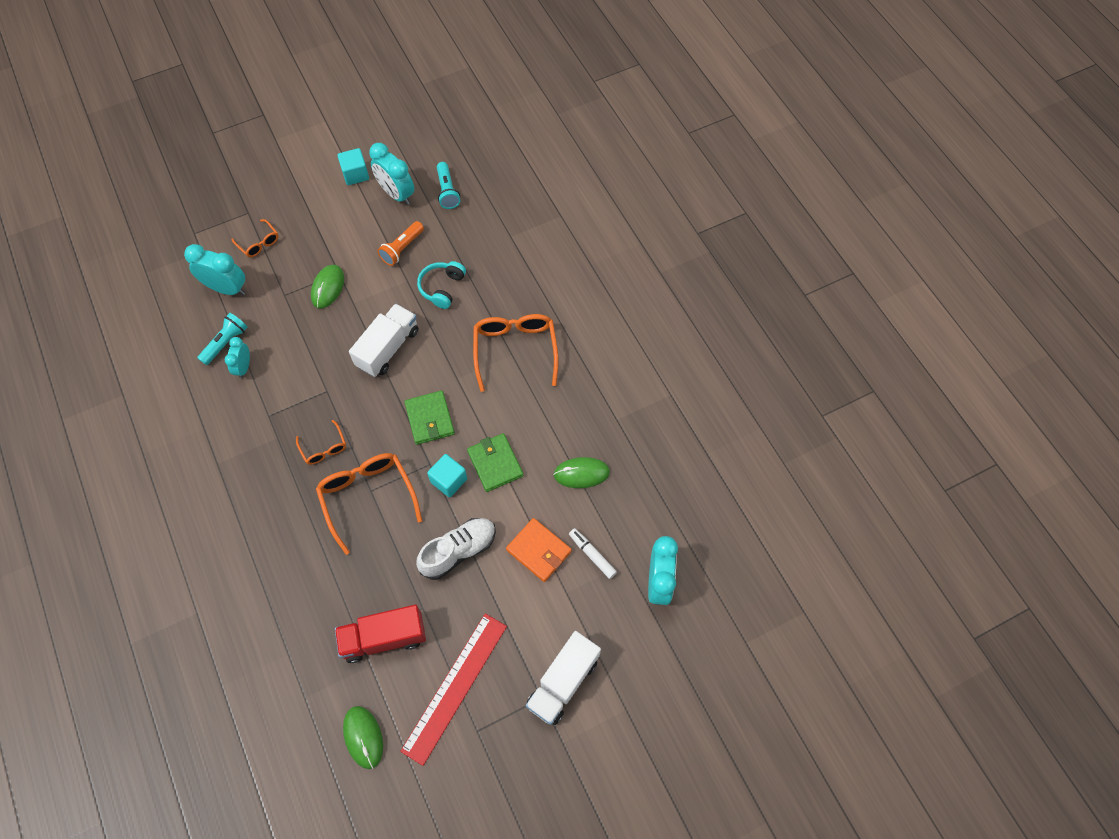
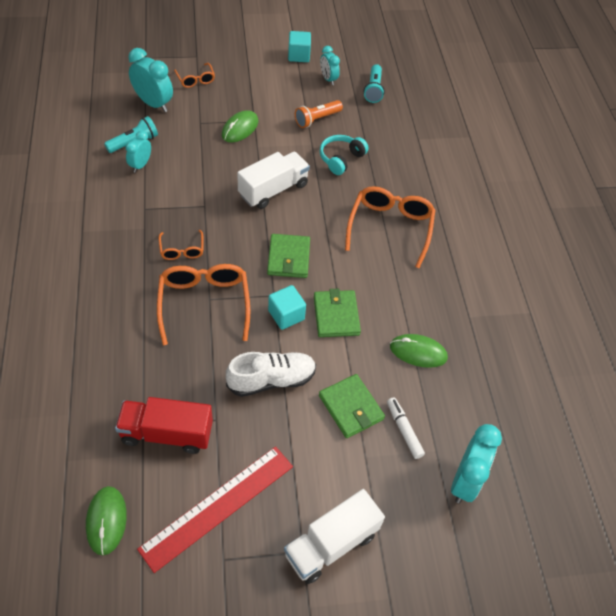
camera: 15 degrees right, 10 degrees down
(396, 194) = (328, 79): turquoise clock -> turquoise clock, size x0.61
(538, 551) = (351, 407): orange wallet -> green wallet

